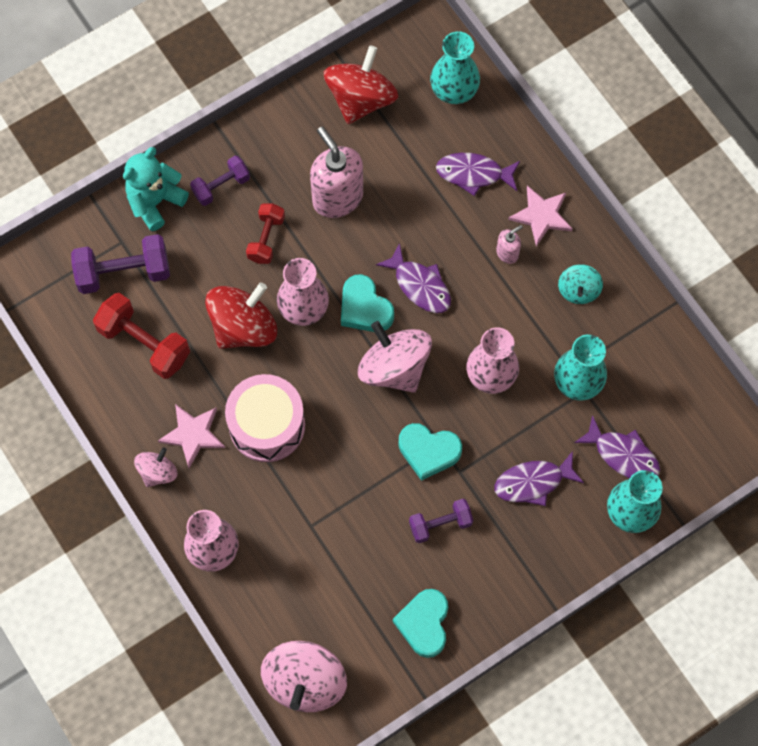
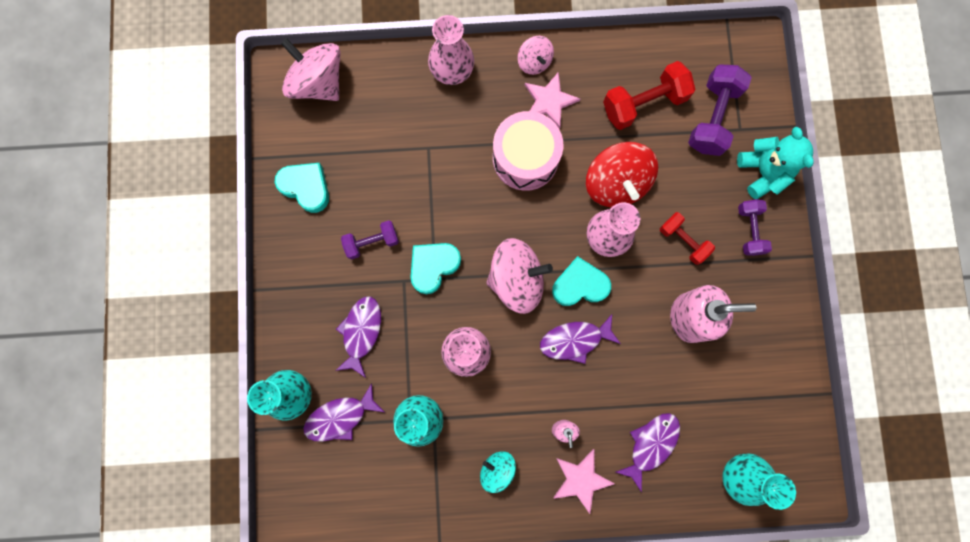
camera: 120 degrees right, 10 degrees up
(361, 99) = (772, 389): red spinning top -> none
(440, 524) = (372, 242): purple dumbbell -> purple dumbbell turned 60 degrees clockwise

